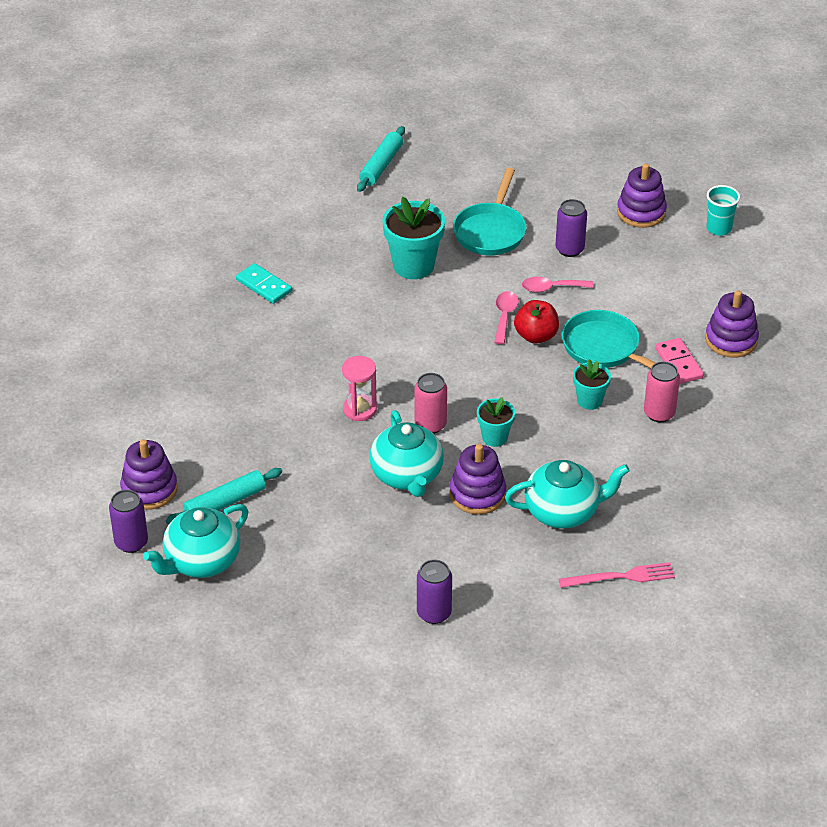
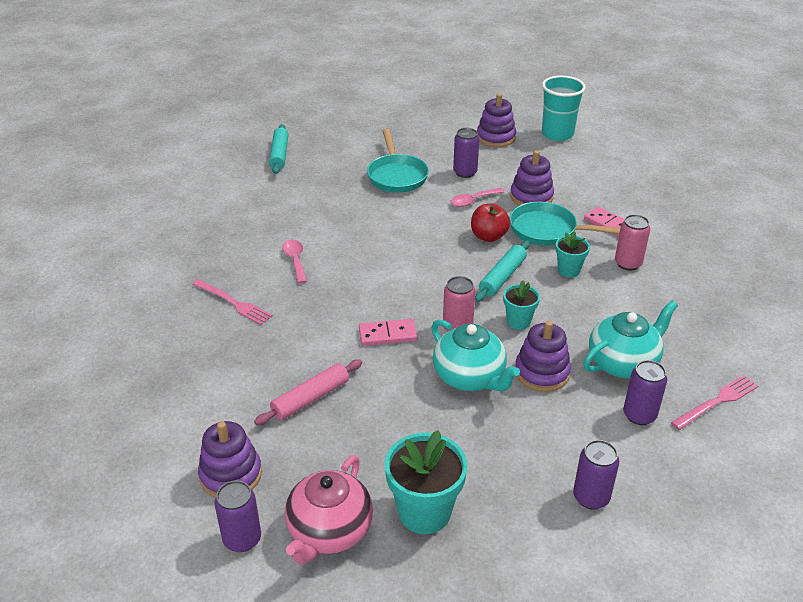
camera: 25 degrees left, 5 degrees down
(201, 561) = (329, 531): turquoise teapot -> pink teapot
(225, 503) = (317, 461): turquoise rolling pin -> turquoise rolling pin (502, 277)
(236, 330) = (233, 303): none -> pink fork
(252, 447) = (311, 398): none -> pink rolling pin
(264, 286) = (237, 261): turquoise domino -> none
(360, 409) = (388, 335): pink hourglass -> pink domino
(413, 265) = (354, 214): turquoise flower pot -> turquoise flower pot (424, 512)
(504, 316) = (453, 229): pink spoon -> pink spoon (295, 260)
(536, 563) = (639, 415): none -> purple can
(719, 228) = (557, 134): turquoise cup -> turquoise cup, size x1.61
(731, 340) = (631, 199): purple stacking toy -> purple stacking toy (531, 197)

